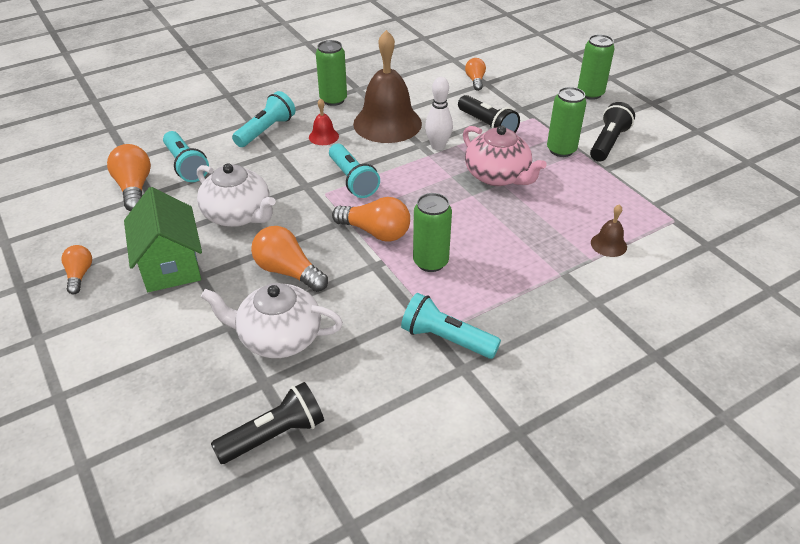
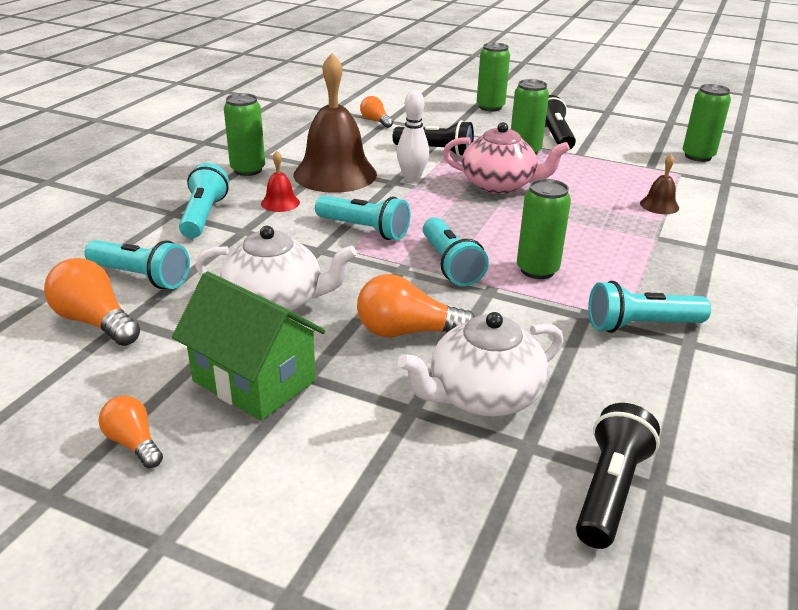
camera: 35 degrees left, 10 degrees down
(375, 232) = (450, 264): orange light bulb -> turquoise flashlight
(720, 208) = (698, 156): none -> green can

